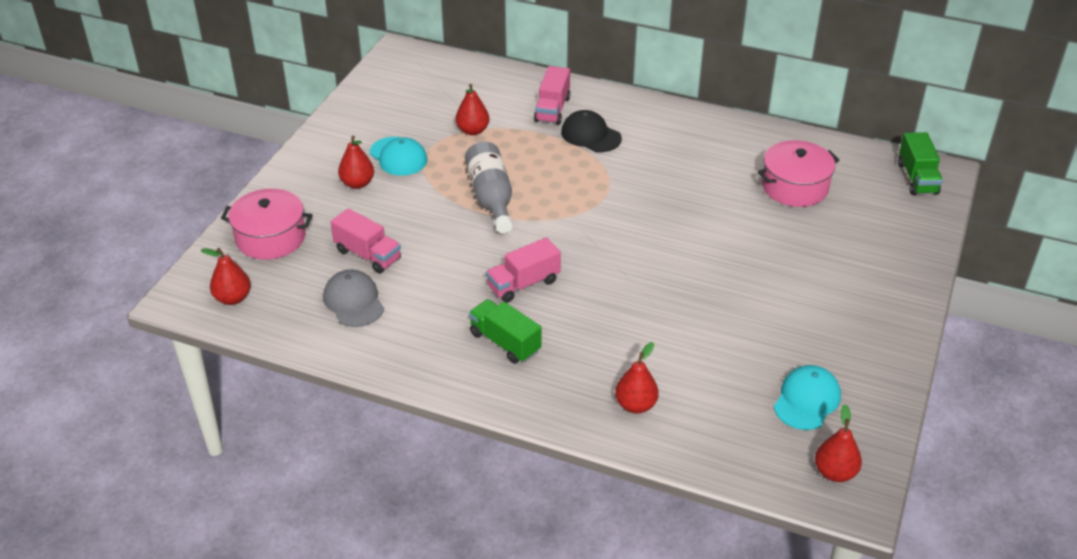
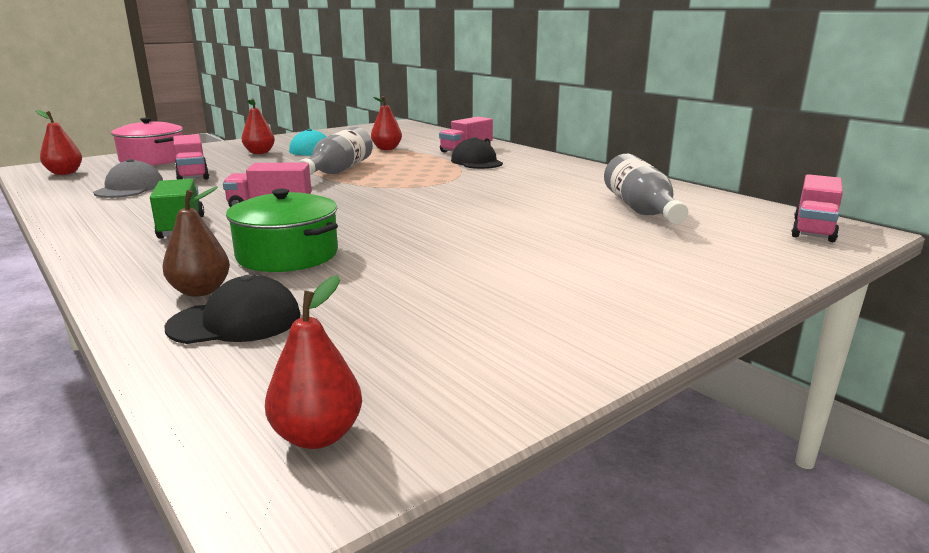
camera: 30 degrees right, 20 degrees down
(632, 345) = (287, 255): none -> green pot
(635, 405) = (200, 291): red pear -> brown pear
(696, 421) = (236, 321): none -> black cap
(794, 187) = (640, 210): pink pot -> grey bottle
(807, 400) = (408, 346): turquoise cap -> none
(917, 178) = (813, 229): green truck -> pink truck

